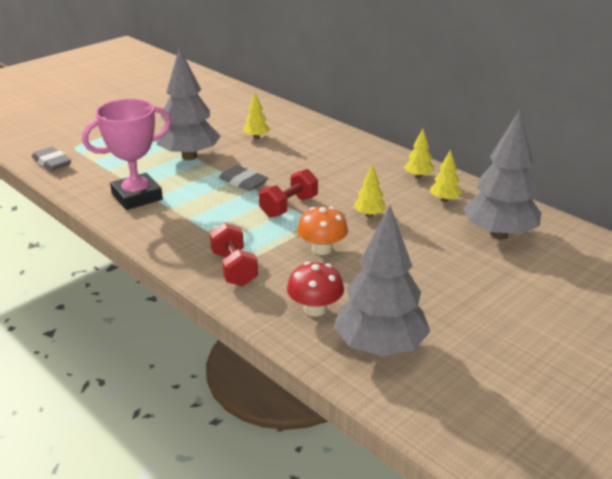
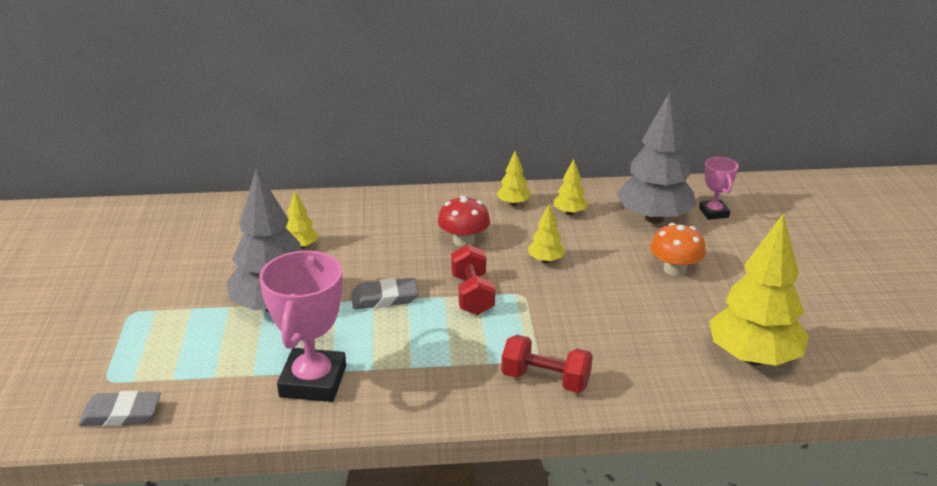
camera: 50 degrees left, 0 degrees up
(315, 309) = (664, 364): red mushroom -> red mushroom (464, 240)
(322, 249) = (571, 313): orange mushroom -> orange mushroom (675, 269)
(380, 347) = (753, 357): grey tree -> yellow tree
(557, 256) = (713, 213): none -> pink trophy

